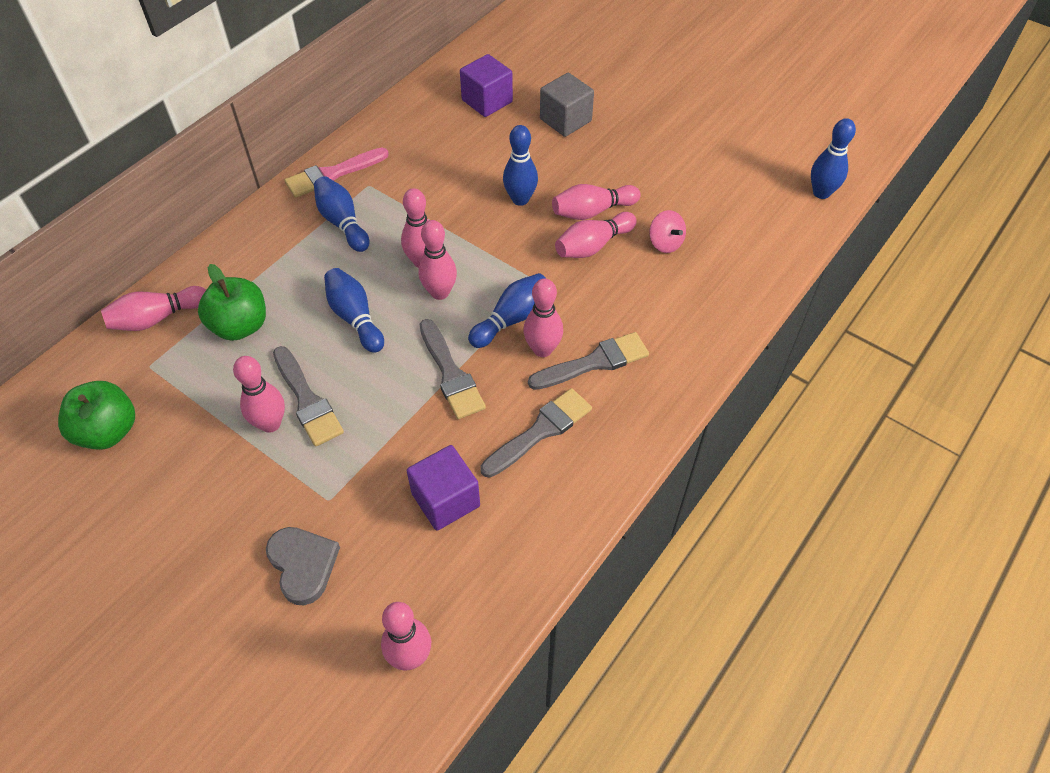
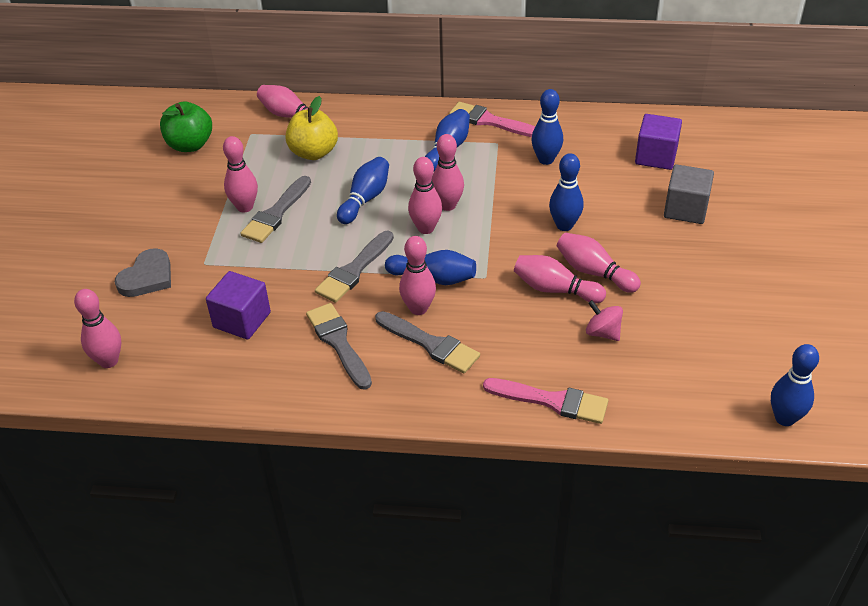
camera: 60 degrees right, 10 degrees down
(240, 326) = (313, 152): green apple -> yellow apple
(424, 166) = (546, 159): none -> blue bowling pin
(540, 431) = (338, 342): grey brush -> grey brush turned 135 degrees counterclockwise
(665, 243) = (603, 332): pink spinning top -> pink spinning top turned 105 degrees clockwise
(718, 314) = (552, 401): none -> pink brush

